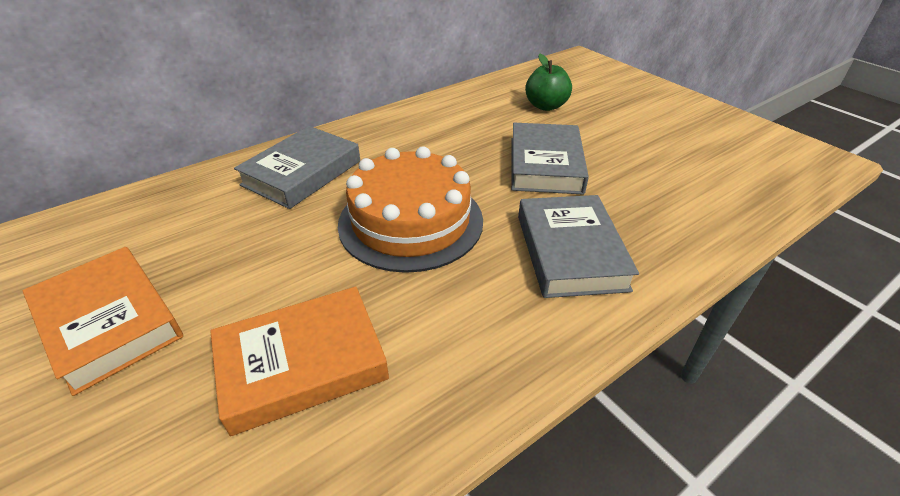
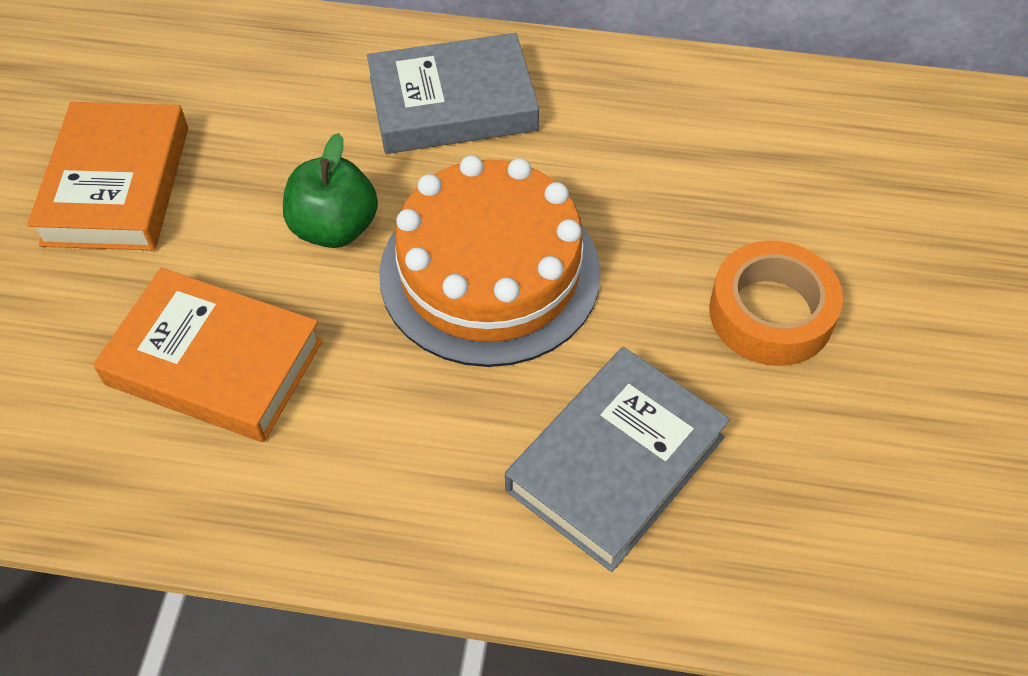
camera: 45 degrees right, 15 degrees up
(545, 106) = (932, 204): green apple -> green apple (334, 228)
(545, 165) = (771, 313): grey book -> orange tape

